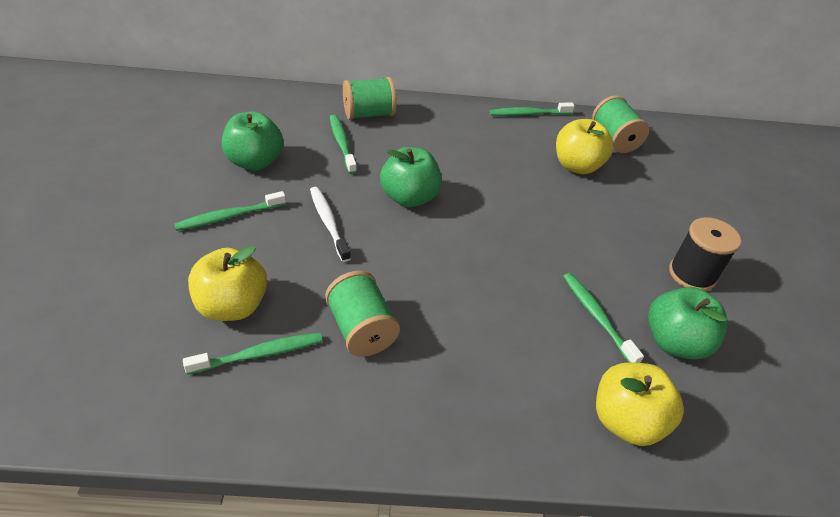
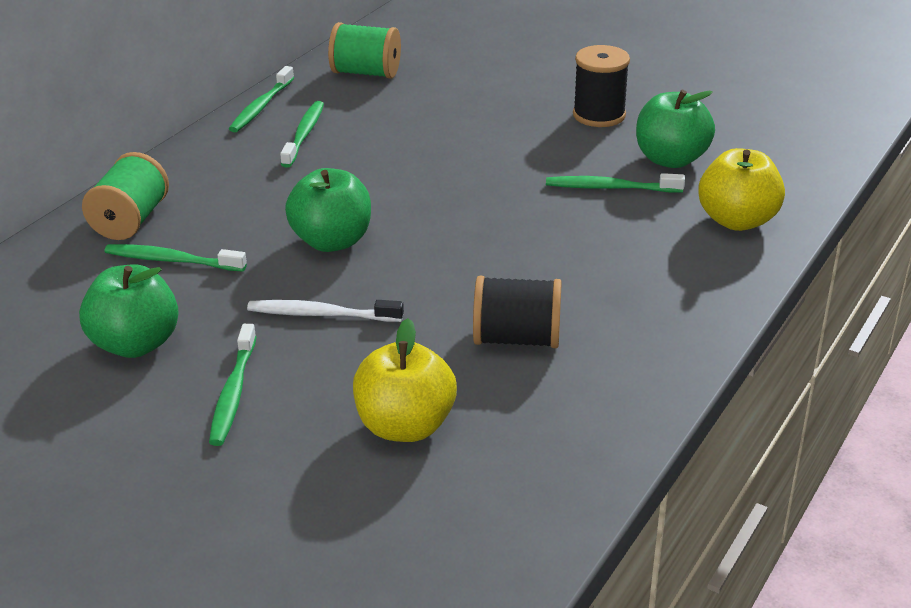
camera: 55 degrees left, 10 degrees down
(259, 354) = (498, 422): green toothbrush -> green toothbrush (304, 134)
(361, 329) = (516, 339): green spool -> black spool
(576, 166) = (386, 113): yellow apple -> none

